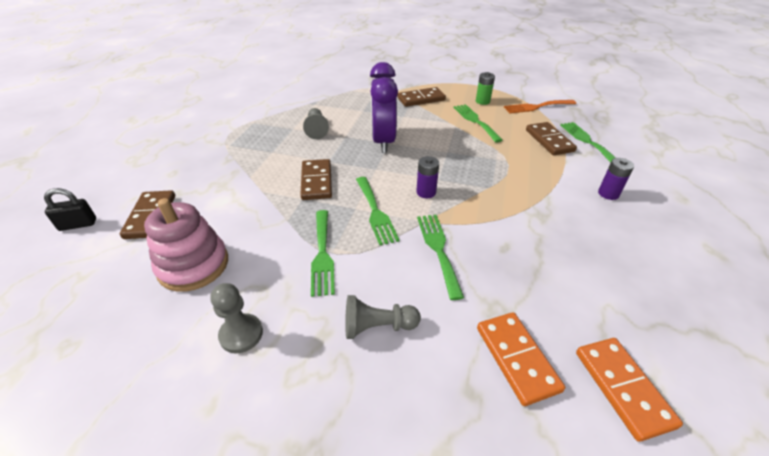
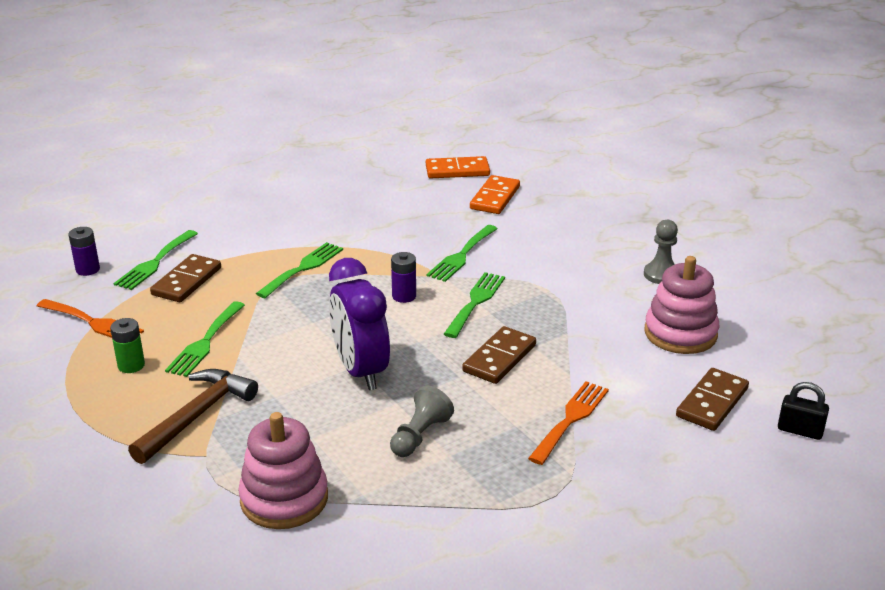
camera: 140 degrees left, 10 degrees down
(243, 168) = (571, 419): none -> orange fork
(322, 255) = (560, 293): green fork -> green fork (303, 268)
(343, 93) = (284, 499): none -> pink stacking toy
(377, 326) = (562, 240): grey pawn -> none
(383, 141) = (360, 371): purple clock -> purple clock turned 120 degrees clockwise
(421, 99) = (197, 415): brown domino -> brown hammer
(608, 194) = (254, 224): purple battery -> purple battery (88, 269)
(622, 388) = (457, 171): orange domino -> orange domino turned 60 degrees clockwise

